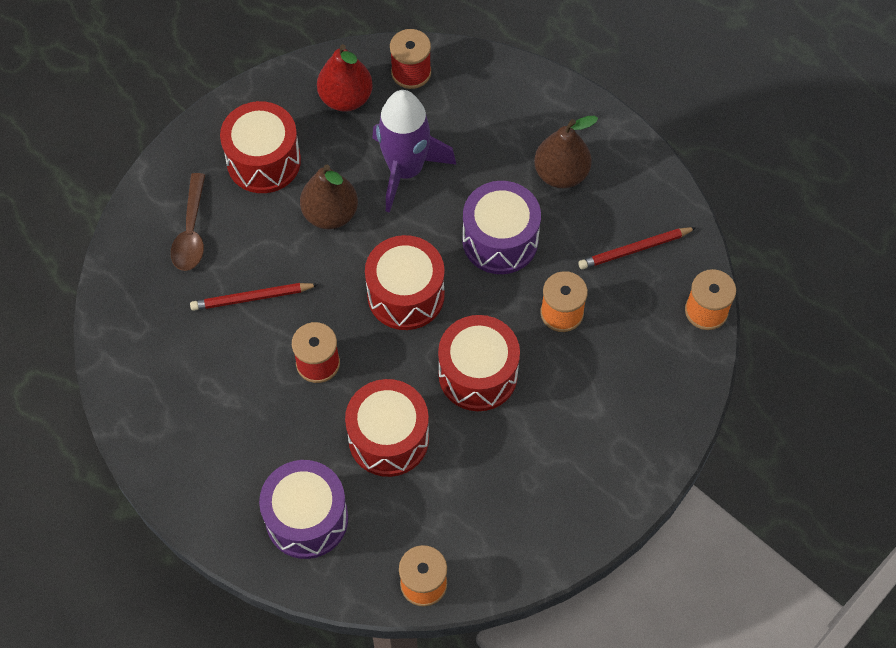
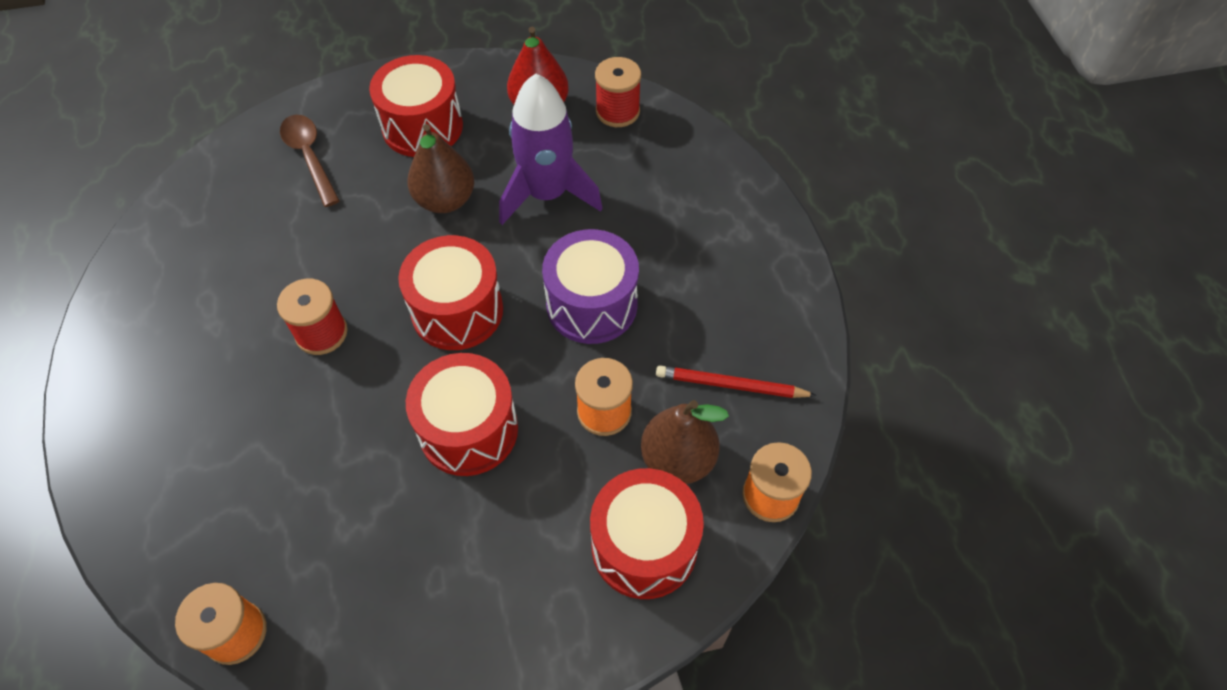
camera: 30 degrees right, 5 degrees down
(191, 232) = (309, 157): brown spoon -> brown spoon turned 120 degrees clockwise
(252, 298) = (312, 240): red pencil -> none
(307, 518) = (182, 486): purple drum -> none
(388, 438) = (327, 447): red drum -> red drum (644, 546)
(561, 174) = (702, 270): brown pear -> brown pear (677, 459)

